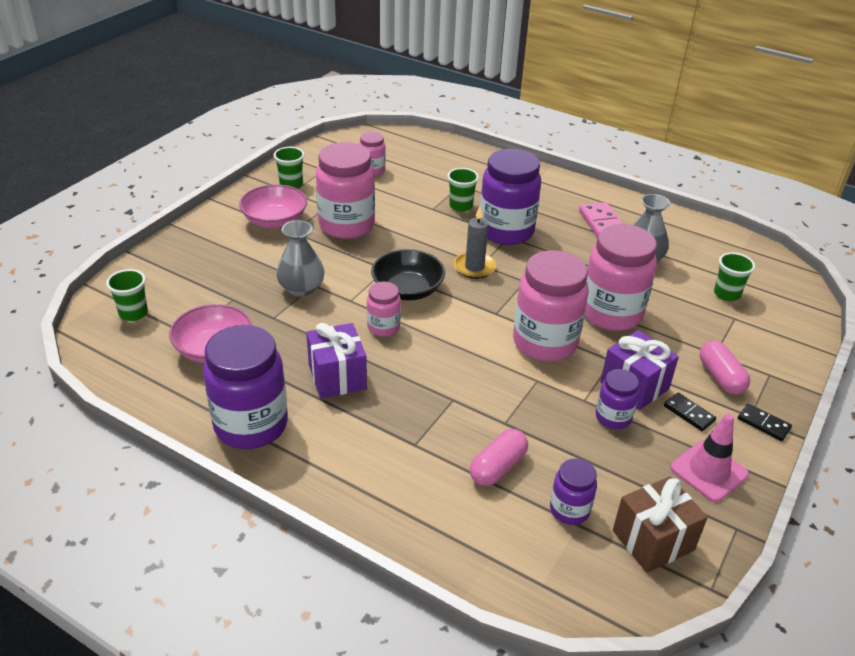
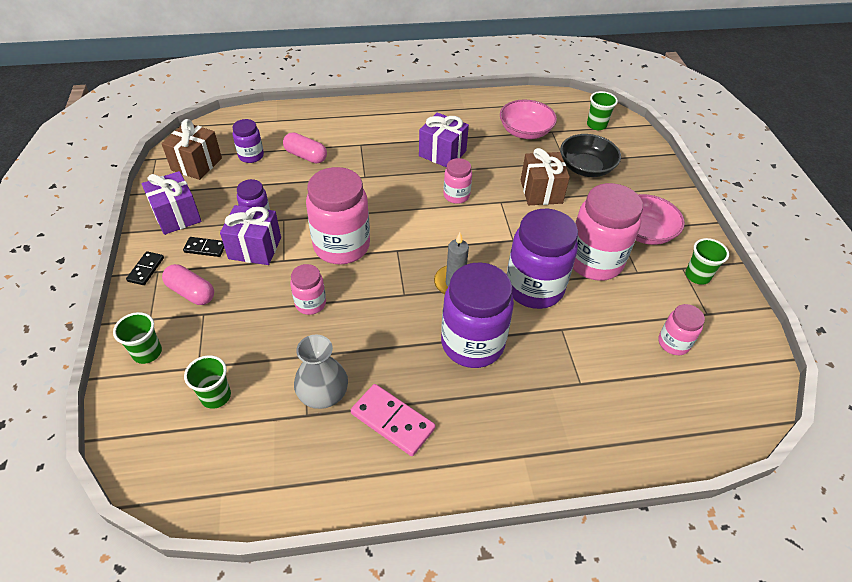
camera: 140 degrees right, 10 degrees up
(251, 425) = (450, 111): purple jar -> purple jar (534, 288)
(301, 288) = (541, 191): grey vase -> brown gift
(407, 290) = (476, 232): black bowl -> black bowl (586, 168)
(461, 206) = (544, 350): green cup -> green cup (147, 352)
(497, 467) = (306, 156): pink capsule -> pink capsule turned 60 degrees counterclockwise
(611, 313) = (310, 303): pink jar -> pink jar, size x0.51
(709, 471) = (177, 216): pink traffic cone -> purple gift
(763, 424) = (146, 269): black domino -> black domino turned 75 degrees counterclockwise

